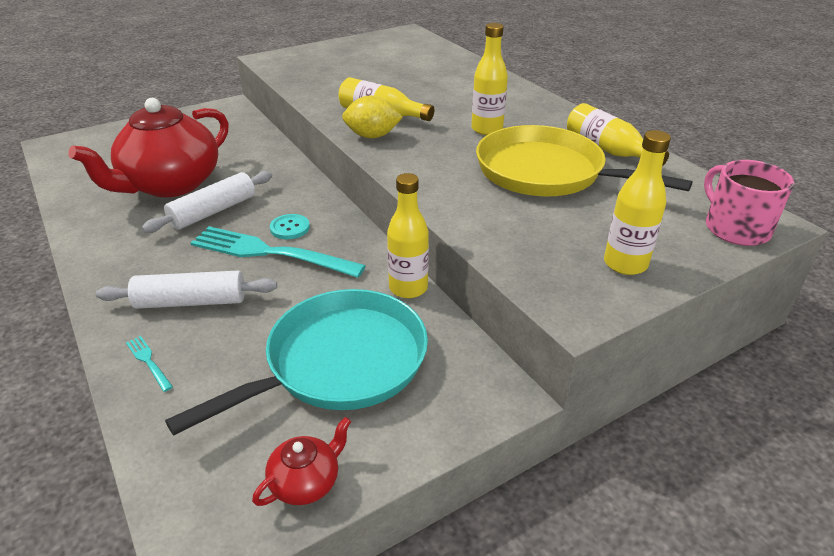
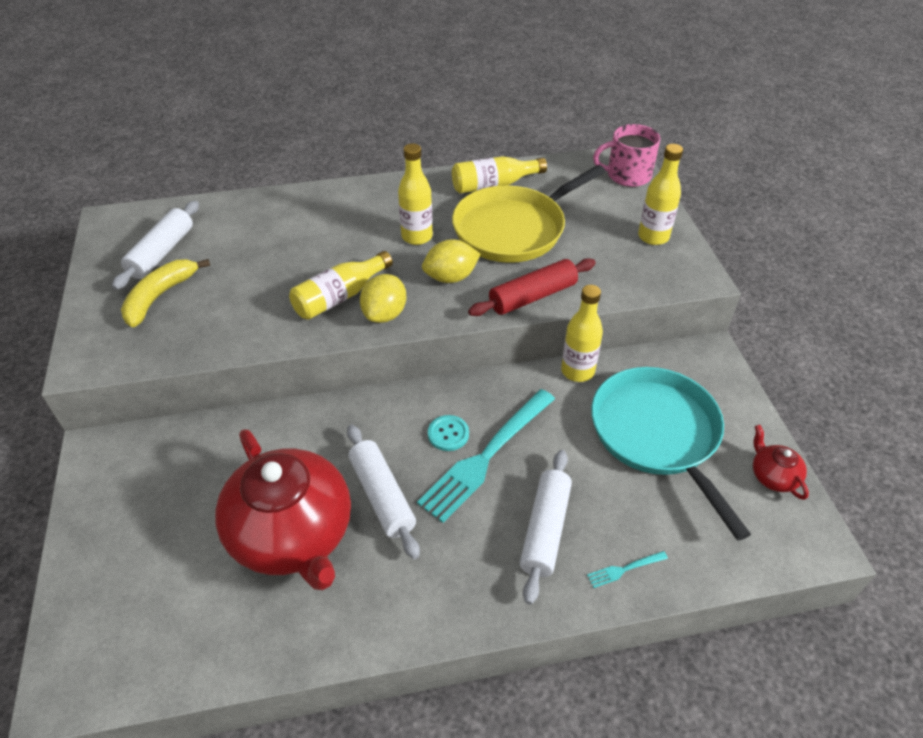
camera: 70 degrees left, 10 degrees up
(341, 62) = (160, 296): none -> yellow banana
(386, 52) = (162, 253): none -> white rolling pin
(442, 154) = (451, 277): none -> yellow lemon
(446, 200) = (533, 296): none -> red rolling pin

